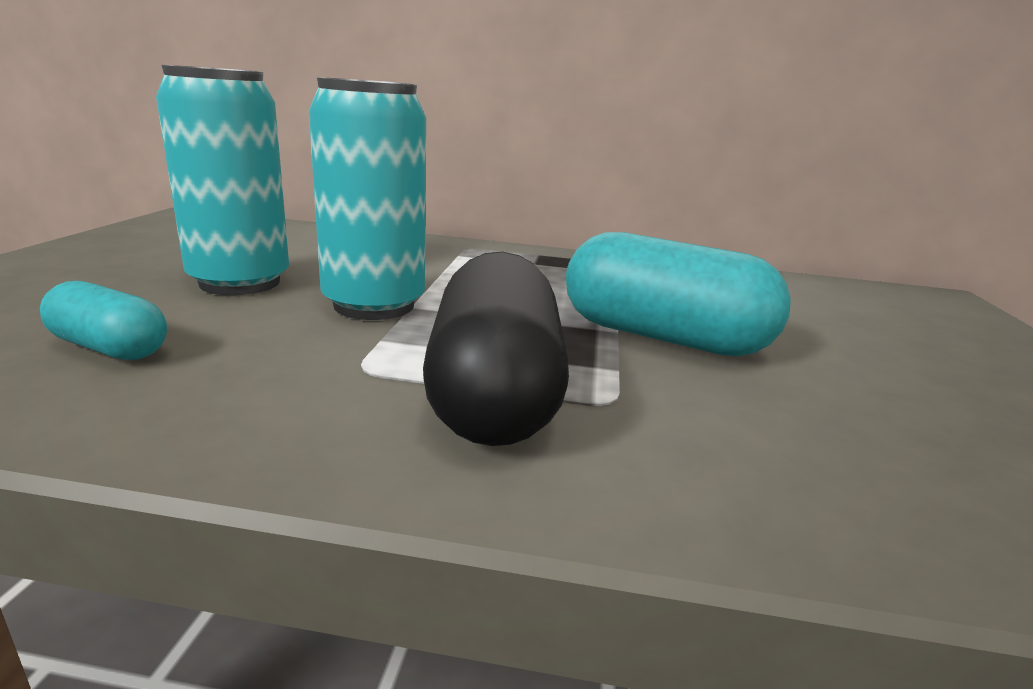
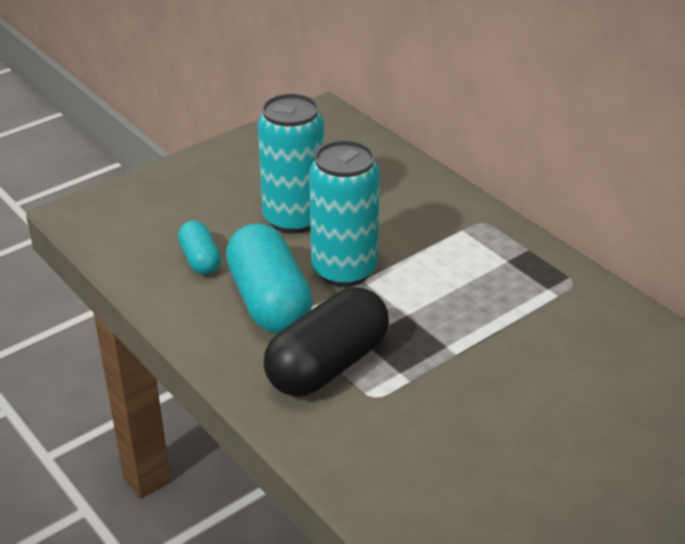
camera: 45 degrees right, 15 degrees up
(662, 337) = (477, 371): turquoise capsule -> turquoise capsule (269, 301)

